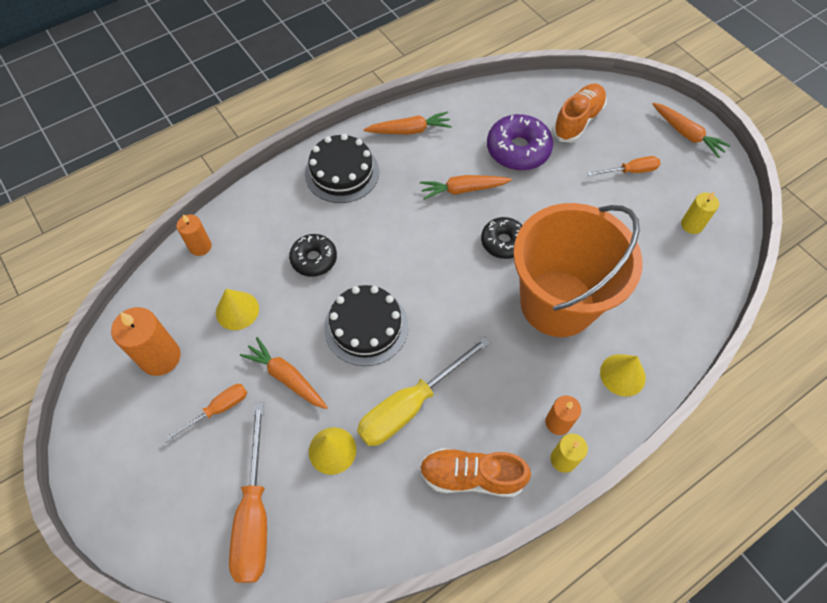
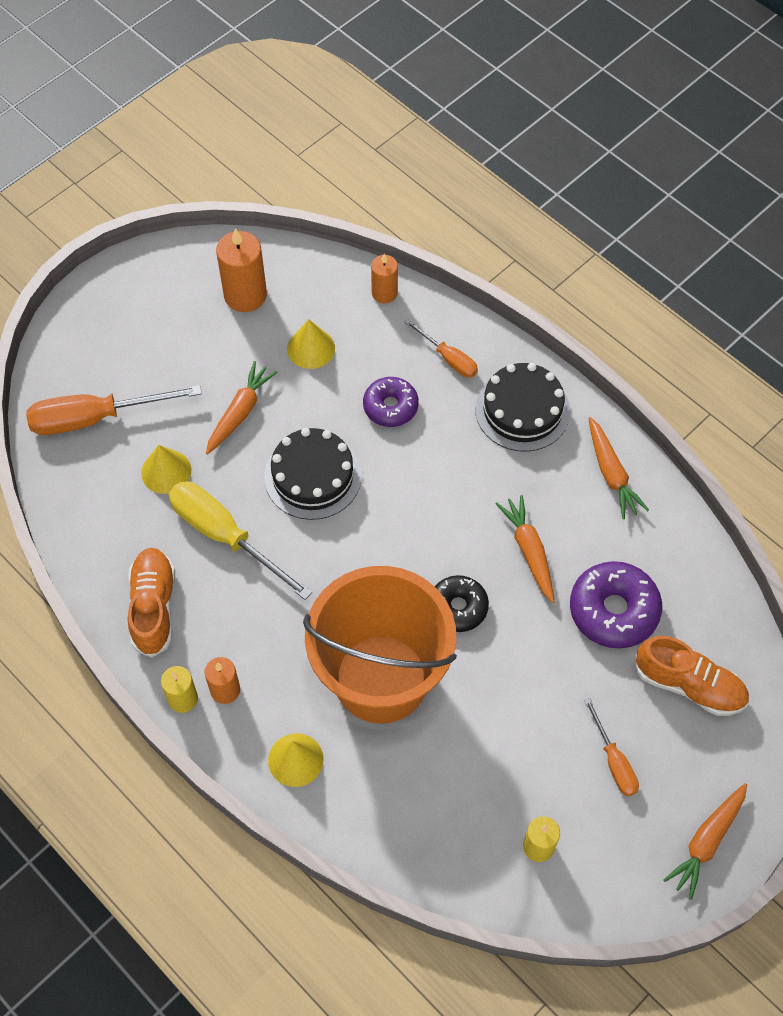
camera: 80 degrees right, 0 degrees up
(218, 409) = (196, 360): orange screwdriver -> orange screwdriver (448, 358)
(314, 259) = (390, 406): black donut -> purple donut

